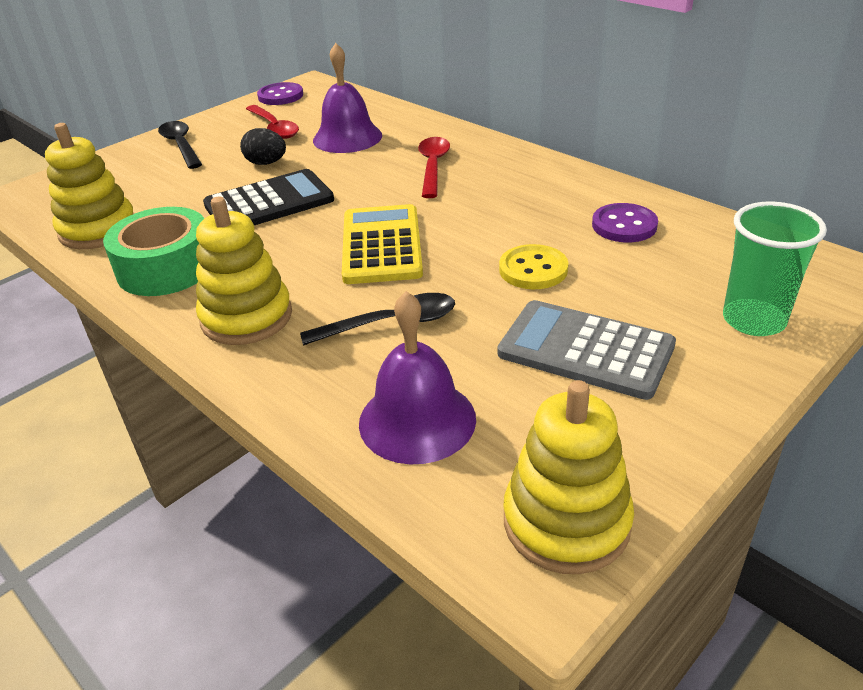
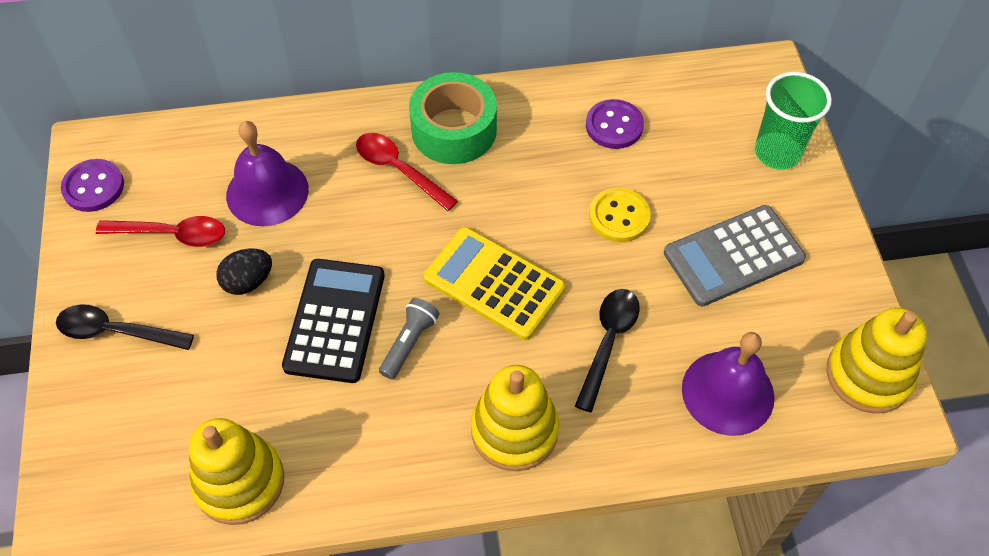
camera: 55 degrees left, 20 degrees up
(166, 268) = (376, 454): green tape -> green tape (454, 130)
(282, 237) = (409, 343): none -> grey flashlight

